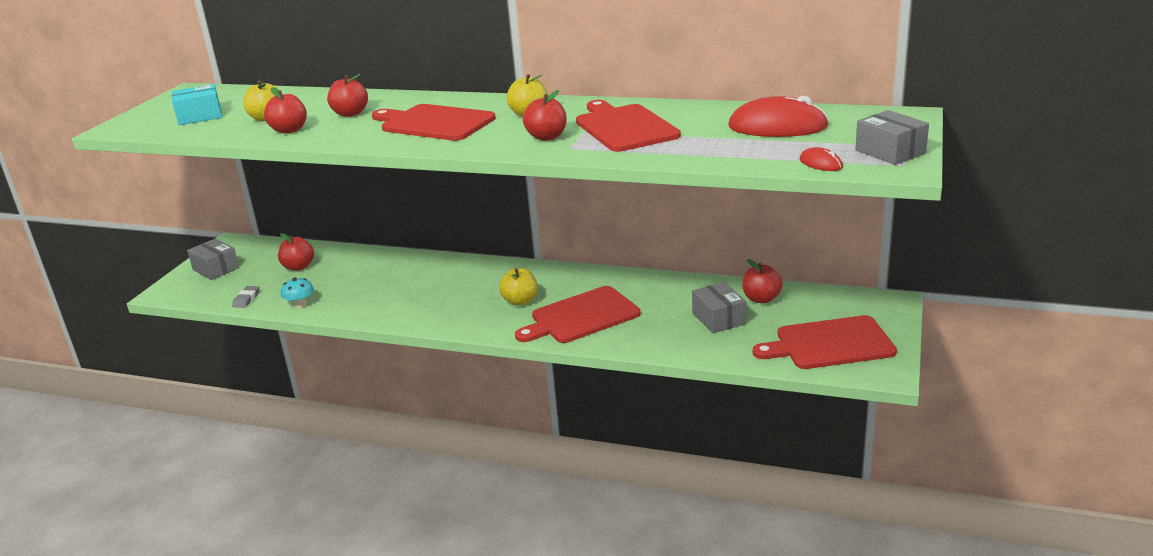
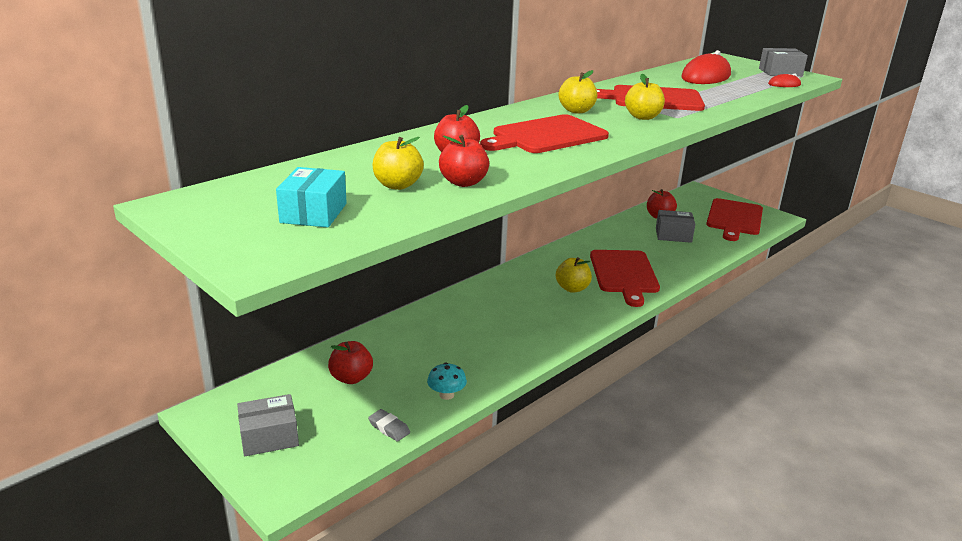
camera: 65 degrees left, 0 degrees up
(547, 137) = (642, 117): red apple -> yellow apple

